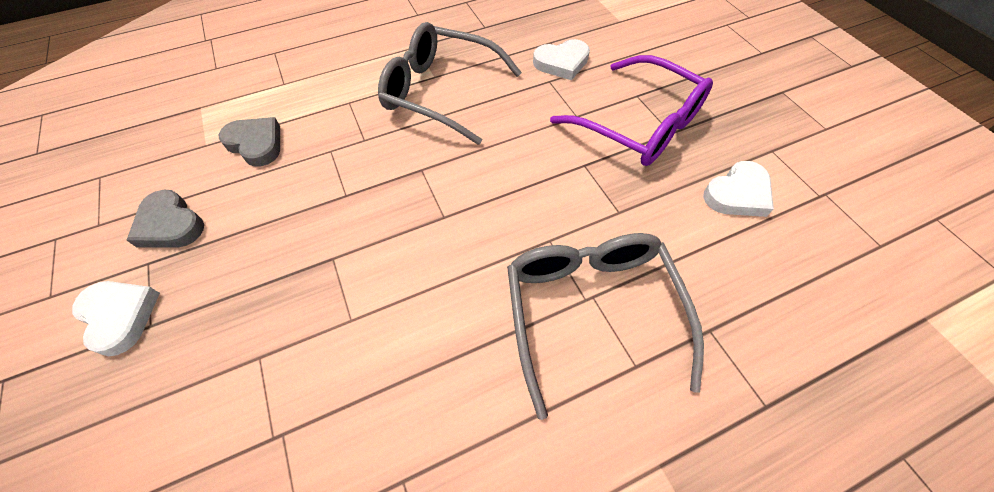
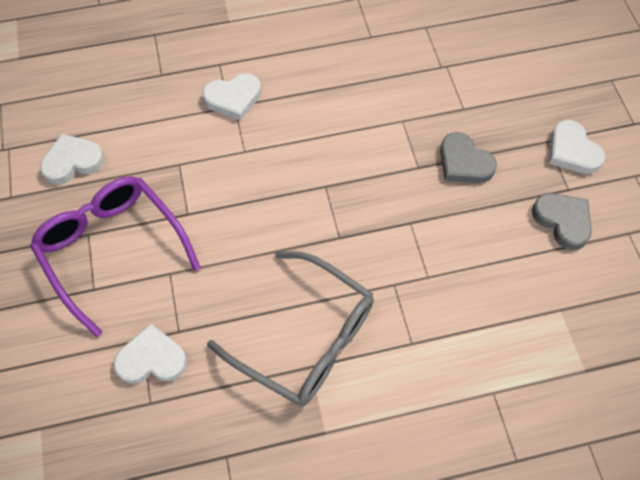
camera: 170 degrees left, 5 degrees up
(256, 144) = (506, 300): grey heart -> grey heart (464, 163)
(591, 310) = (233, 98): grey glasses -> white heart

